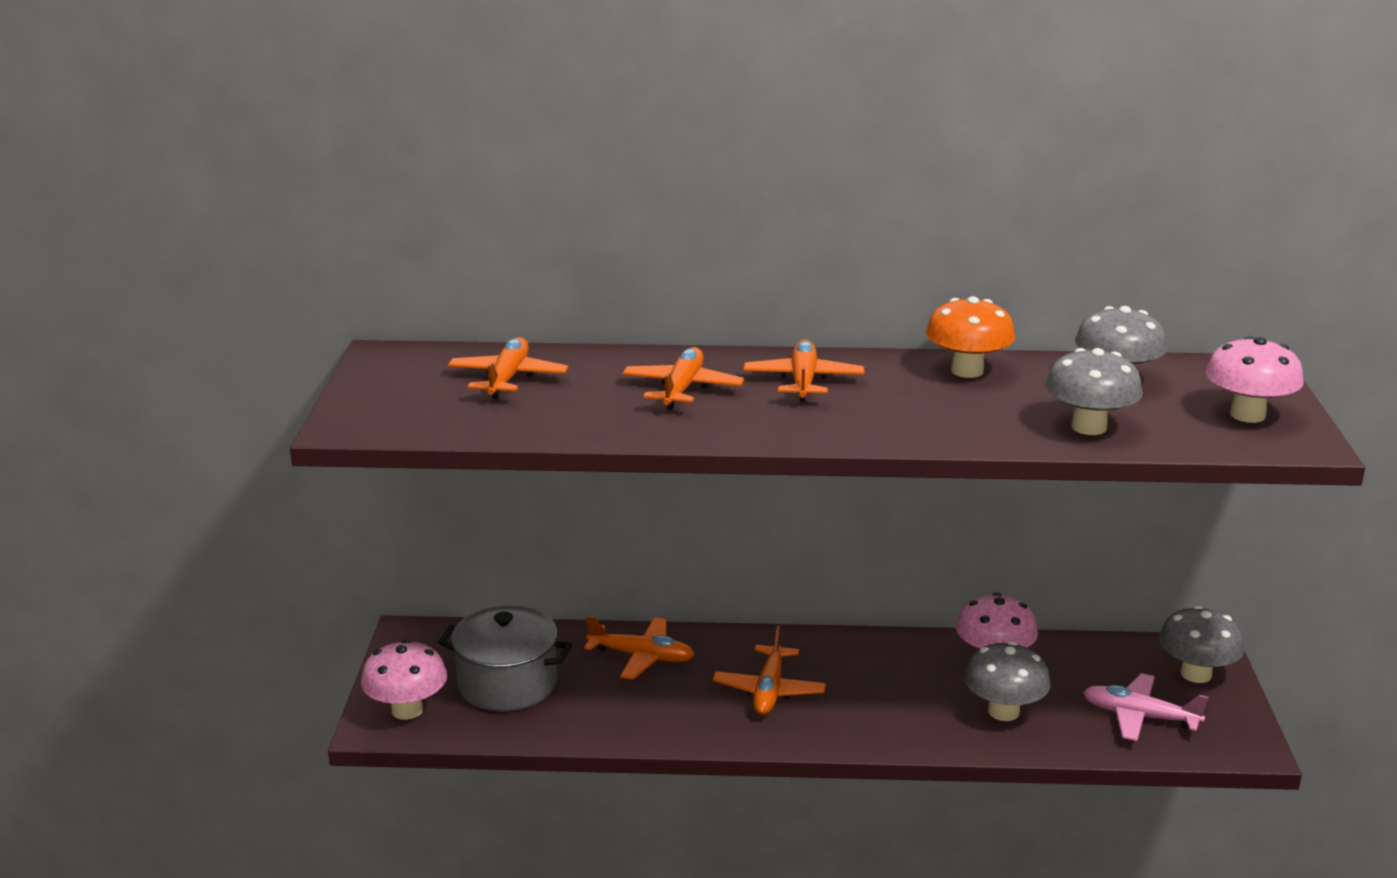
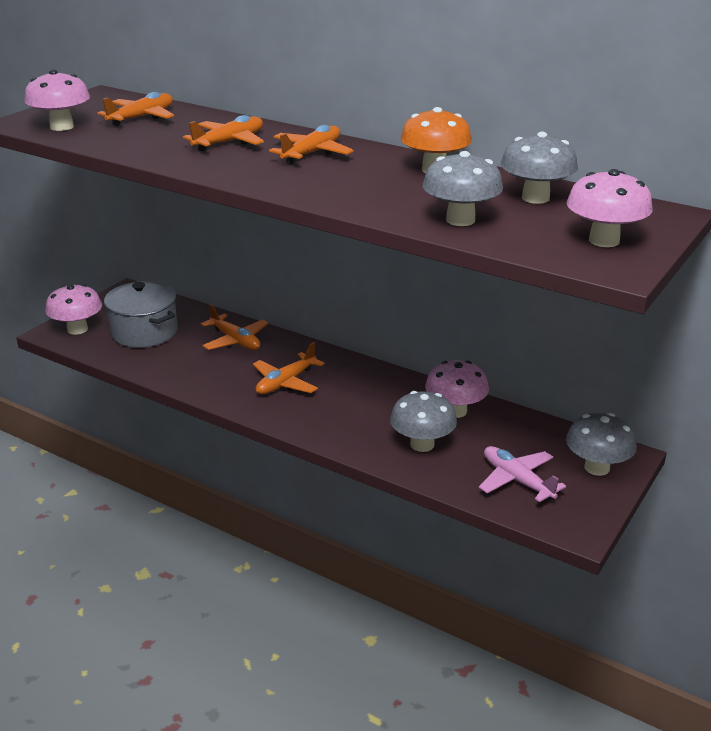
camera: 30 degrees right, 5 degrees up
(425, 417) = (62, 127): none -> pink mushroom

